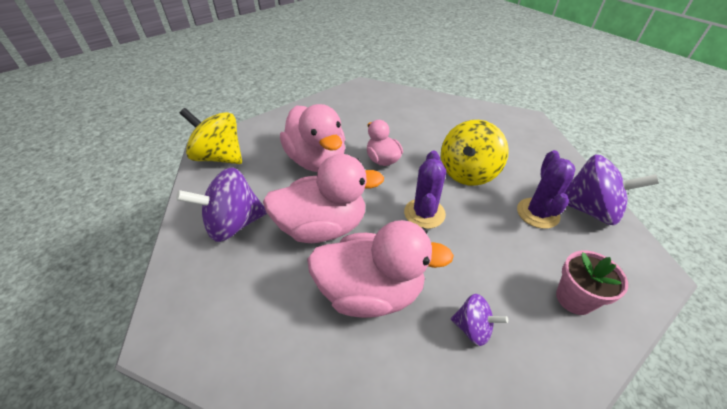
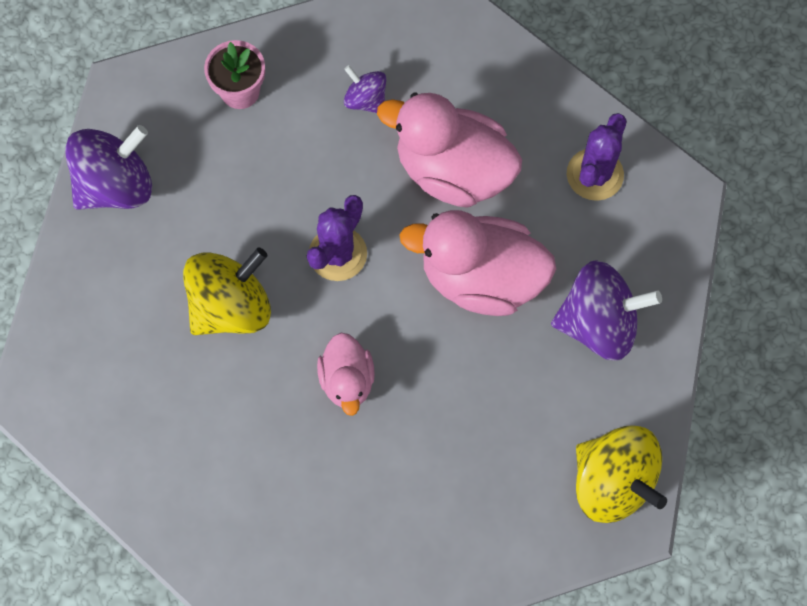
camera: 160 degrees left, 25 degrees up
(317, 160) = (453, 416): pink duck -> none
(537, 213) = (188, 203): purple cactus -> purple cactus (595, 174)
(589, 209) = (116, 185): purple spinning top -> purple spinning top turned 105 degrees clockwise

